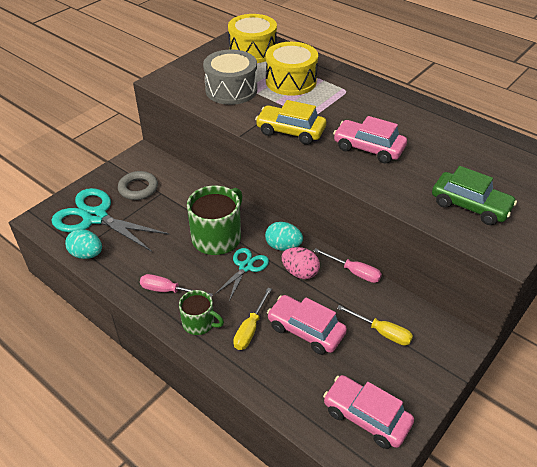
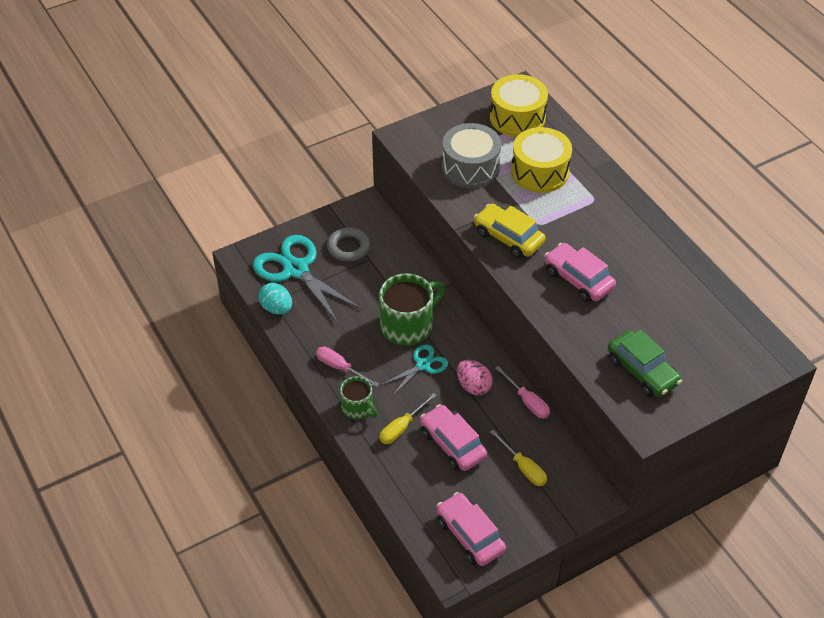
camera: 20 degrees right, 5 degrees up
(283, 246) = (469, 354): turquoise egg -> none

